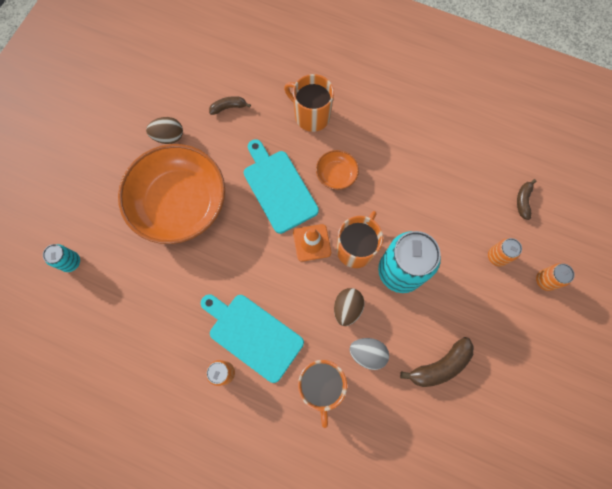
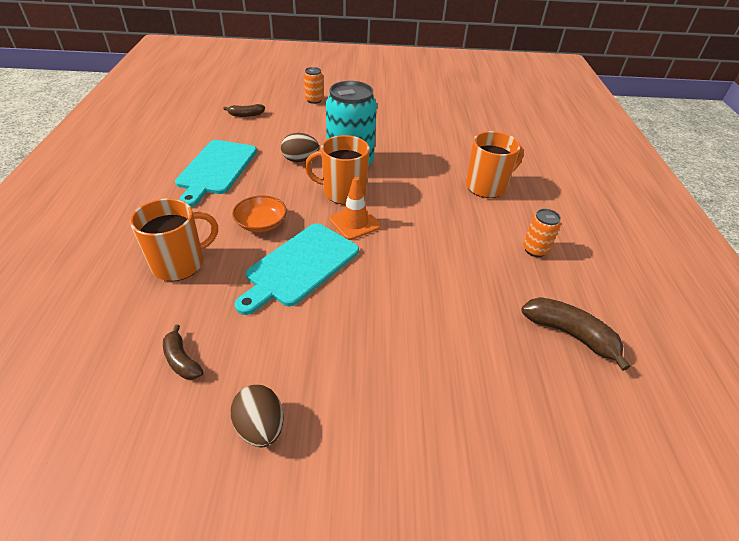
camera: 115 degrees left, 30 degrees down
(71, 262) = (551, 479): turquoise can -> none
(179, 203) = (371, 363): orange bowl -> none
(253, 335) = (481, 240): turquoise cutting board -> turquoise cutting board (216, 169)
(311, 116) = (180, 263): orange mug -> orange mug turned 135 degrees counterclockwise
(347, 308) = (407, 186): brown egg -> brown egg (300, 160)
(367, 353) = (437, 167): grey egg -> none
(439, 366) = (417, 133): brown banana -> brown banana (570, 334)
(497, 256) = (305, 120): orange can -> none

